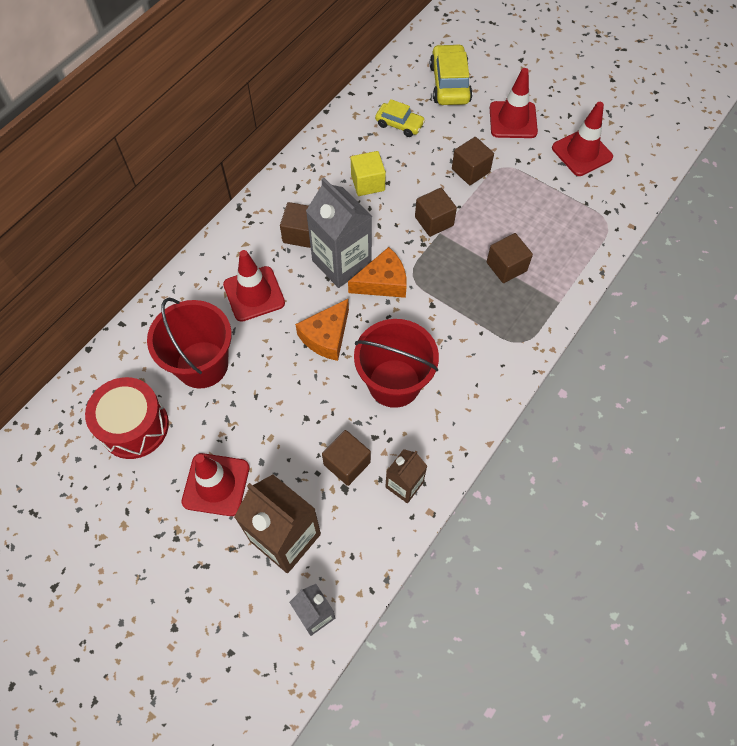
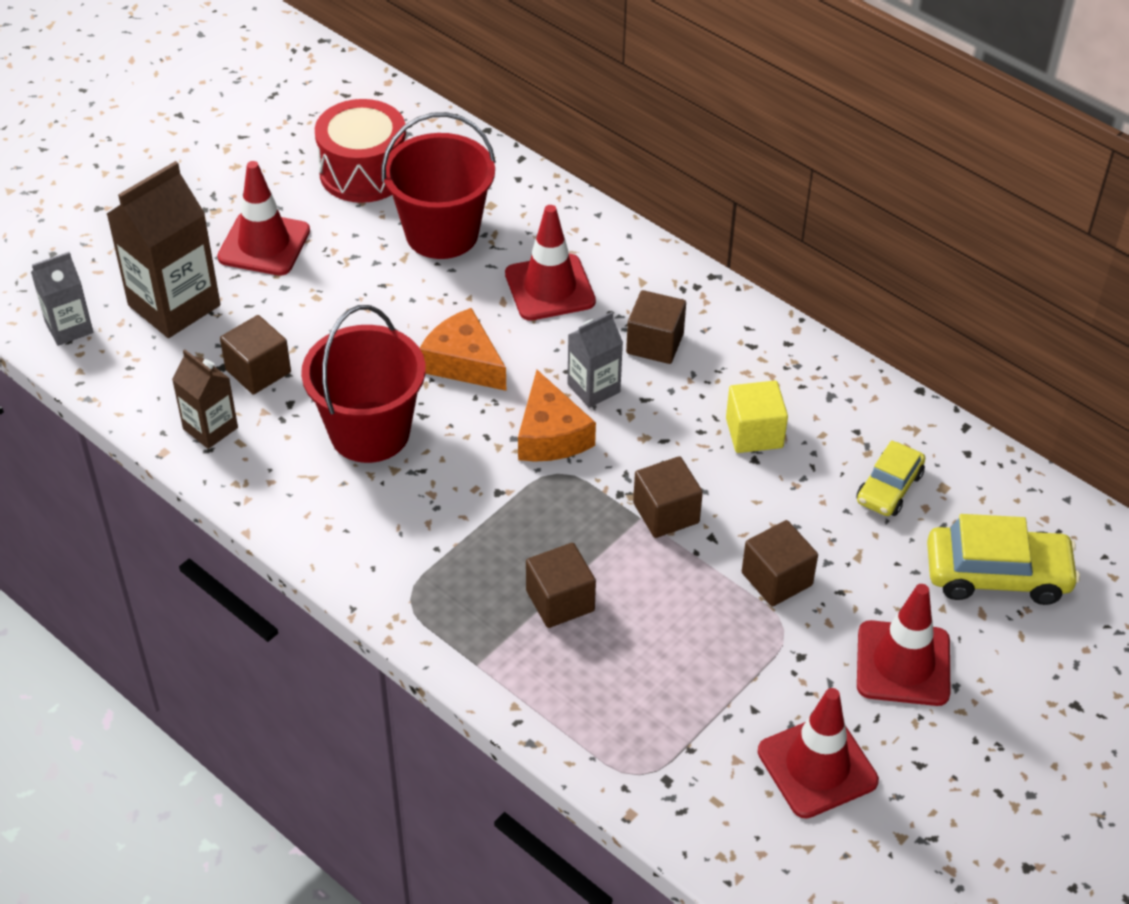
camera: 95 degrees right, 15 degrees down
(341, 263) = (593, 388): grey carton -> grey carton, size x0.56

